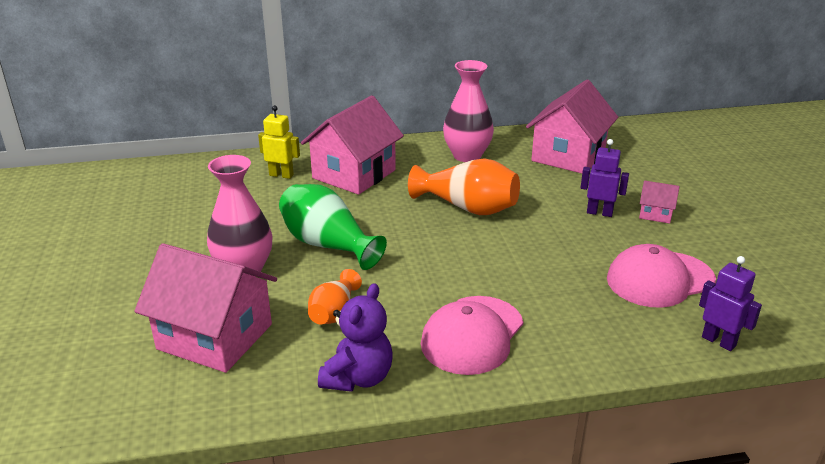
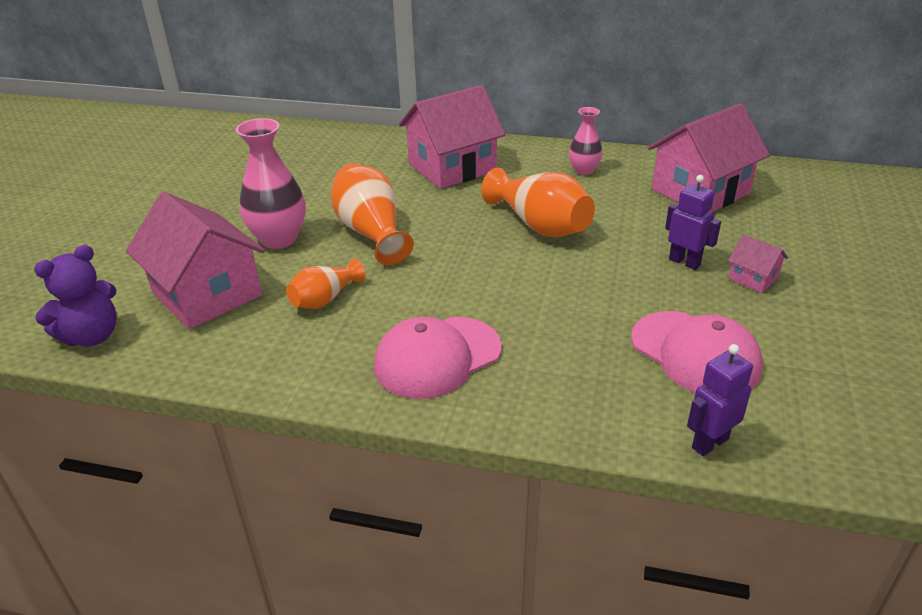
camera: 25 degrees right, 5 degrees up
(281, 175) = (383, 155): yellow robot -> none
(327, 245) = (371, 232): green vase -> orange vase
(358, 378) = (296, 368): purple teddy bear -> purple teddy bear (92, 336)
(467, 156) = (584, 170): pink vase -> pink vase, size x0.59
(660, 279) = (695, 353): pink cap -> pink cap turned 135 degrees counterclockwise
(719, 341) = (709, 443): purple robot -> purple robot turned 105 degrees counterclockwise

